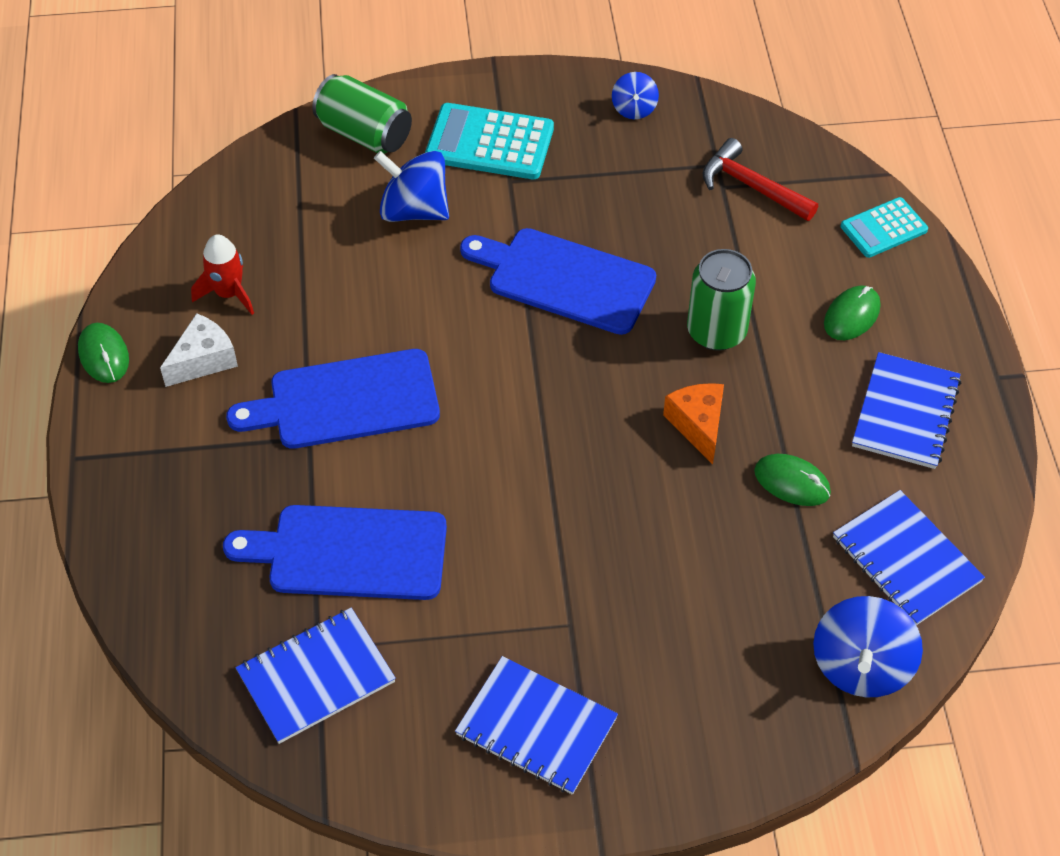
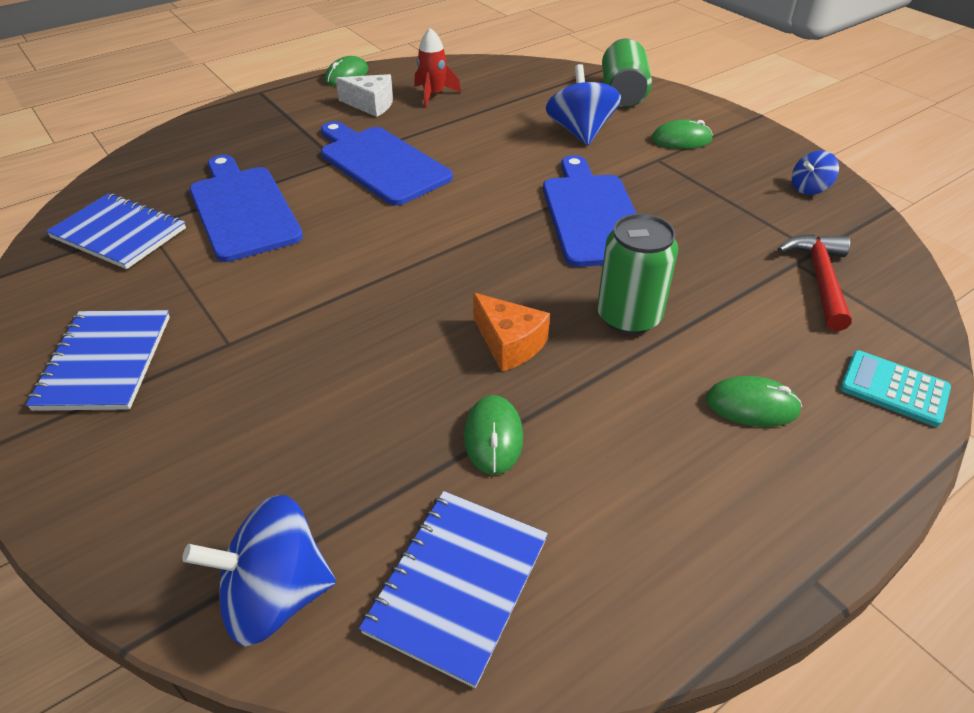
camera: 60 degrees right, 10 degrees down
(489, 143) = (681, 139): turquoise calculator -> green mouse
(698, 425) = (509, 343): orange cheese -> orange cheese turned 90 degrees clockwise
(905, 413) = (669, 502): blue notebook -> none

